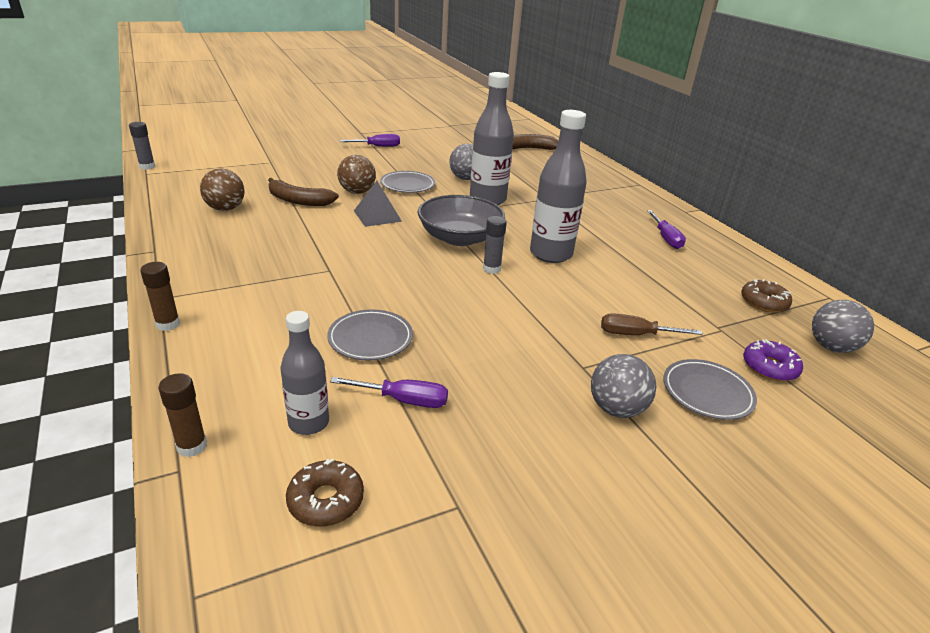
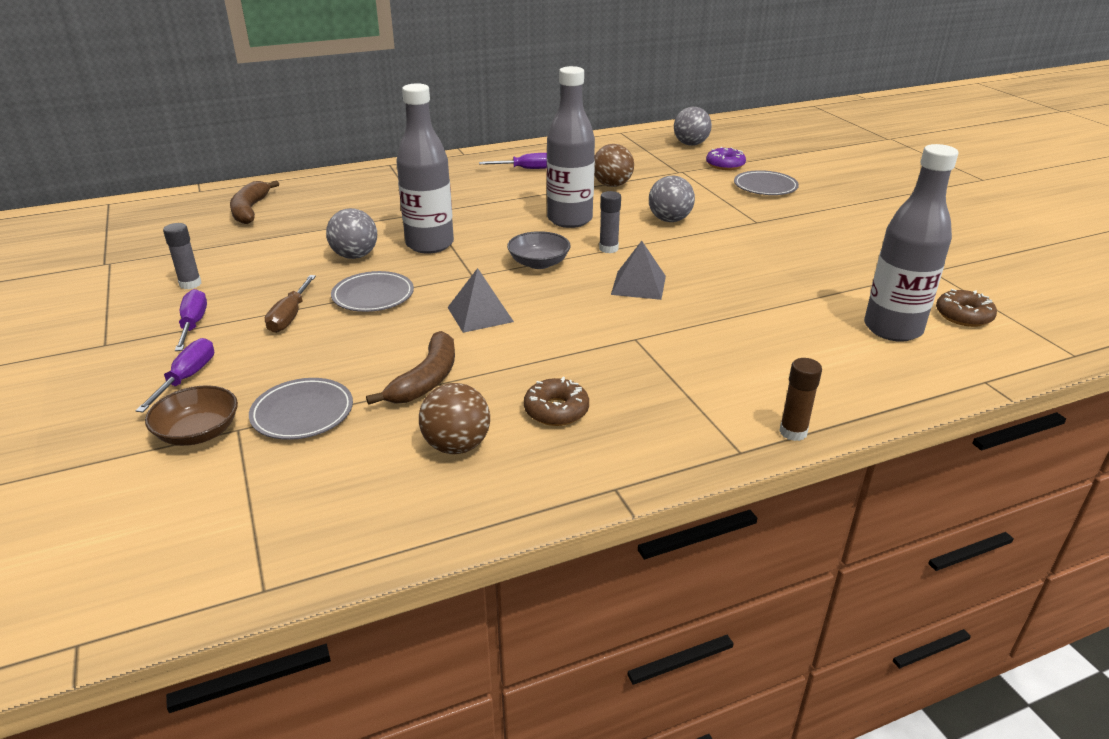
camera: 85 degrees left, 0 degrees up
(147, 167) = (220, 599): grey glue stick -> grey glue stick (190, 284)
(192, 446) = (956, 380): brown glue stick -> none
(271, 155) = (198, 432): none -> brown bowl
(309, 423) = (892, 329): grey bottle -> grey bottle, size x1.66
(357, 192) = (396, 333): brown ball -> brown ball (612, 185)
(370, 338) = (760, 307): grey plate -> grey plate (302, 413)
(403, 400) = (839, 290): purple screwdriver -> purple screwdriver (187, 378)
(420, 278) = (638, 285): none -> grey pyramid
(459, 238) = (539, 263): grey bowl -> grey bowl, size x0.62
(616, 409) = (801, 215): grey ball -> grey ball (669, 220)
(636, 335) = (702, 199): brown screwdriver -> brown screwdriver (290, 316)
(763, 302) = (635, 152): brown donut -> brown donut (556, 410)

